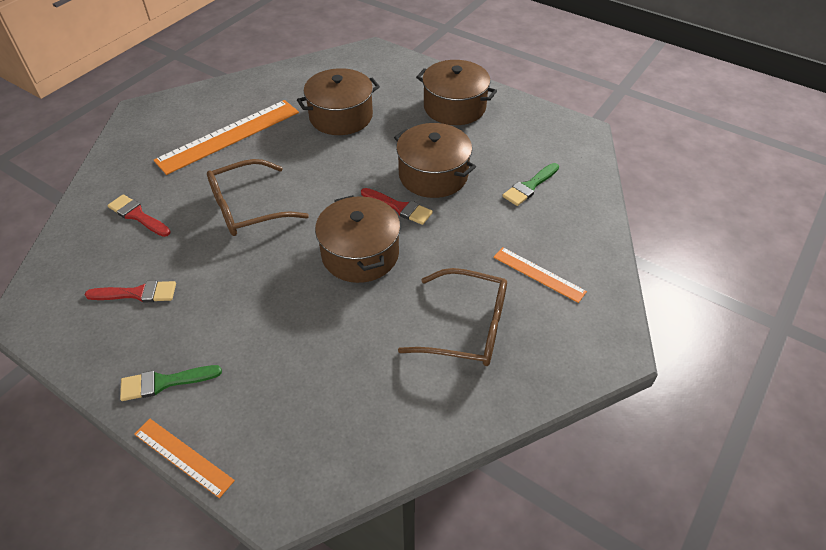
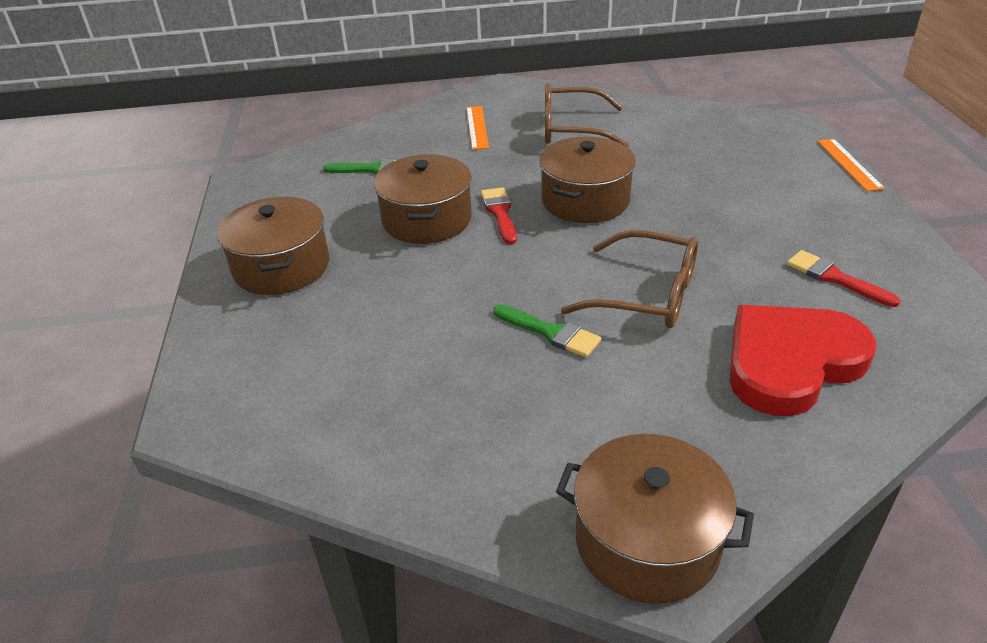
camera: 130 degrees left, 10 degrees down
(137, 215) = (790, 362): red brush -> red heart
(164, 382) = (842, 205): green brush -> green brush (550, 332)
(229, 136) = (574, 406): orange ruler -> none
(341, 116) = (405, 338): brown pot -> brown pot (647, 540)
(466, 327) = (572, 129): brown glasses -> brown glasses turned 60 degrees counterclockwise

